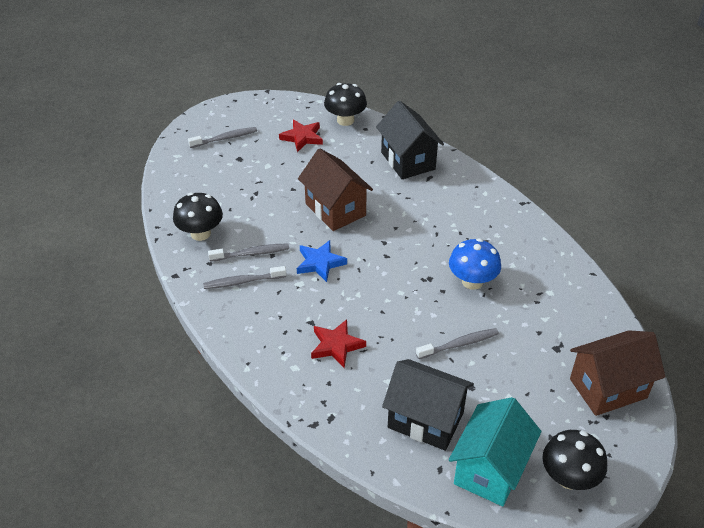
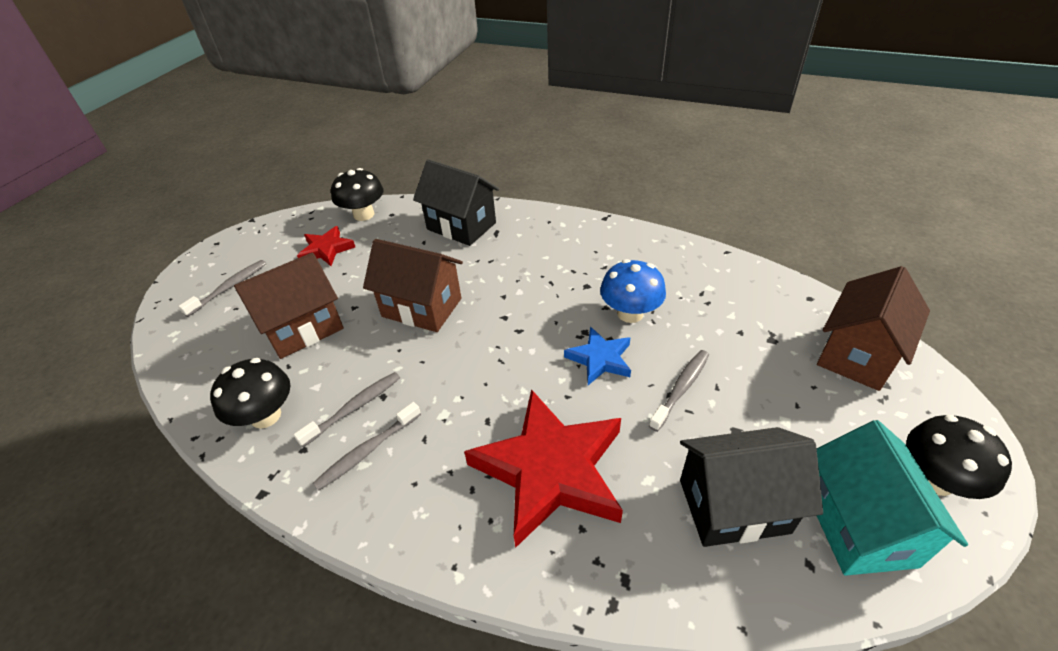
camera: 30 degrees left, 0 degrees up
(253, 189) = (303, 328): none -> brown house
(320, 263) = (450, 376): blue star -> blue star (600, 359)
(336, 345) = (550, 470): red star -> red star, size x1.99

